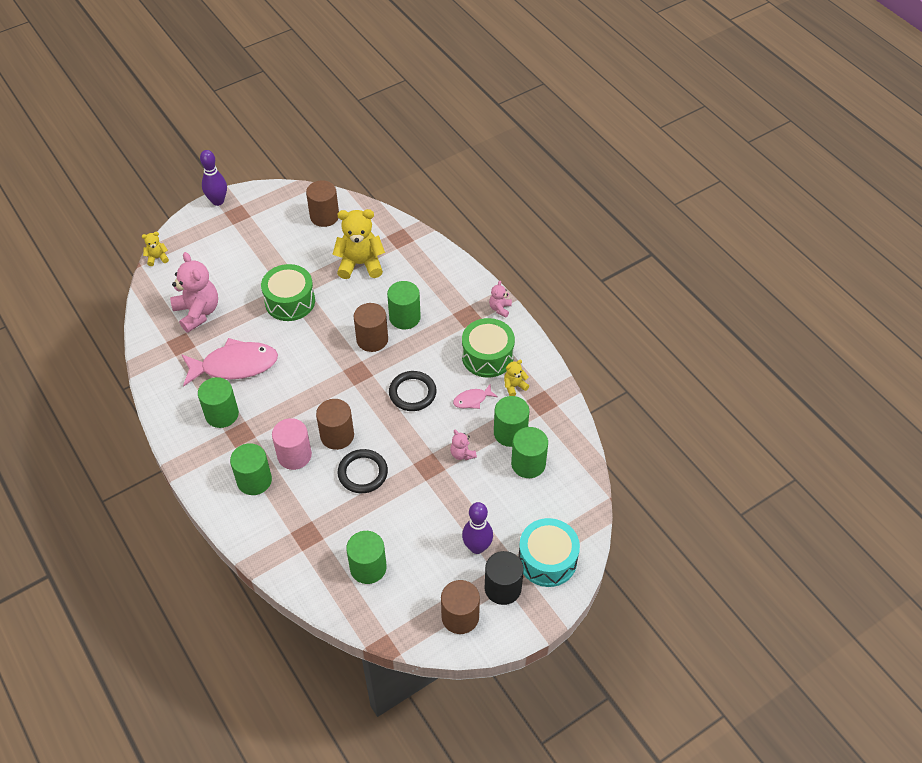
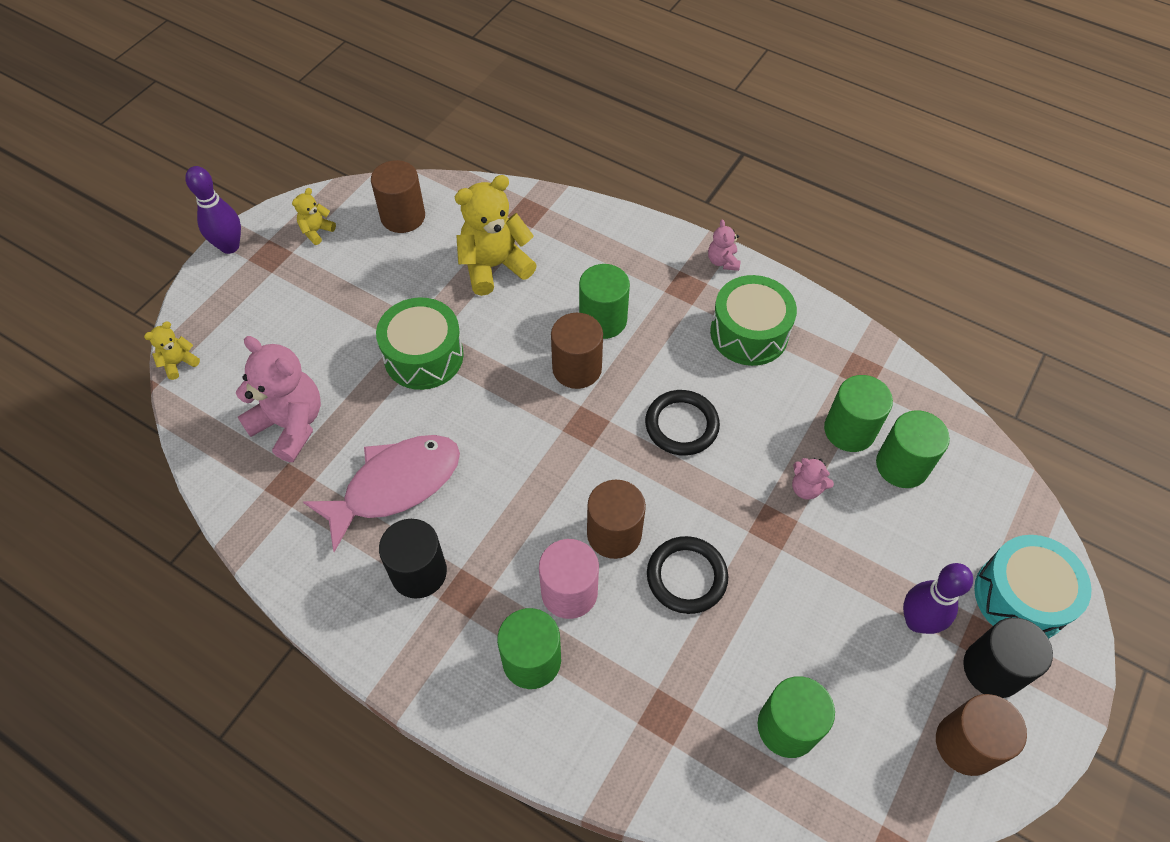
camera: 25 degrees left, 5 degrees up
(222, 414) = (419, 572): green cylinder -> black cylinder
(472, 400) = (769, 403): pink fish -> none
(514, 386) = (811, 362): yellow teddy bear -> yellow teddy bear (316, 231)

